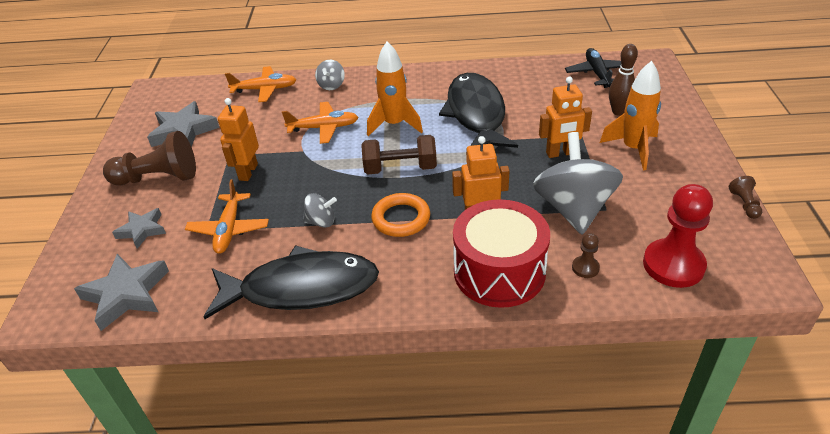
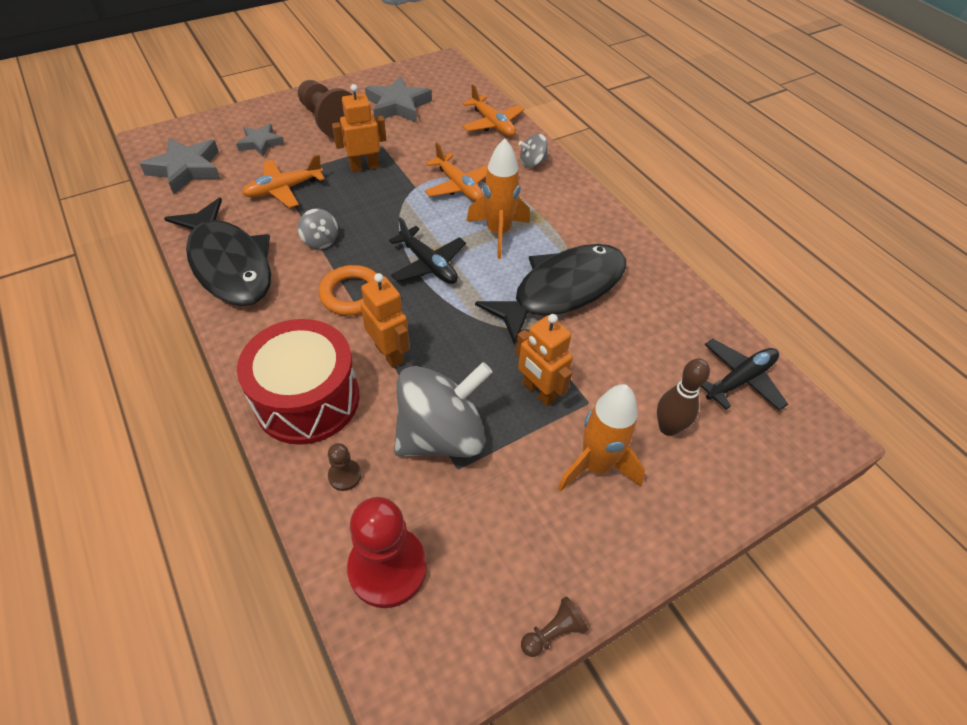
camera: 55 degrees right, 10 degrees up
(400, 168) = (428, 264): brown dumbbell -> black plane

